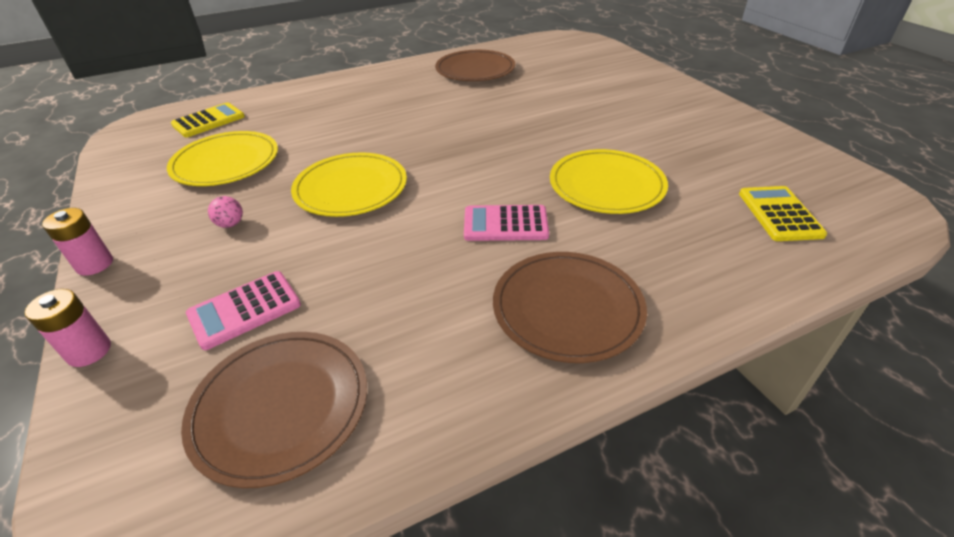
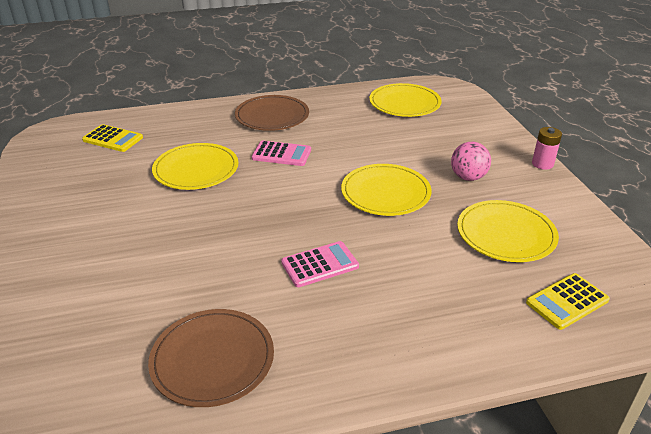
camera: 170 degrees left, 5 degrees down
(89, 351) = (504, 127): pink battery -> none
(230, 224) = (468, 177): pink ball -> pink ball, size x1.76
(245, 310) = (434, 133): pink calculator -> pink calculator (320, 264)
(280, 406) = (404, 103): brown plate -> yellow plate
(779, 214) = (113, 139): yellow calculator -> yellow calculator turned 75 degrees counterclockwise

